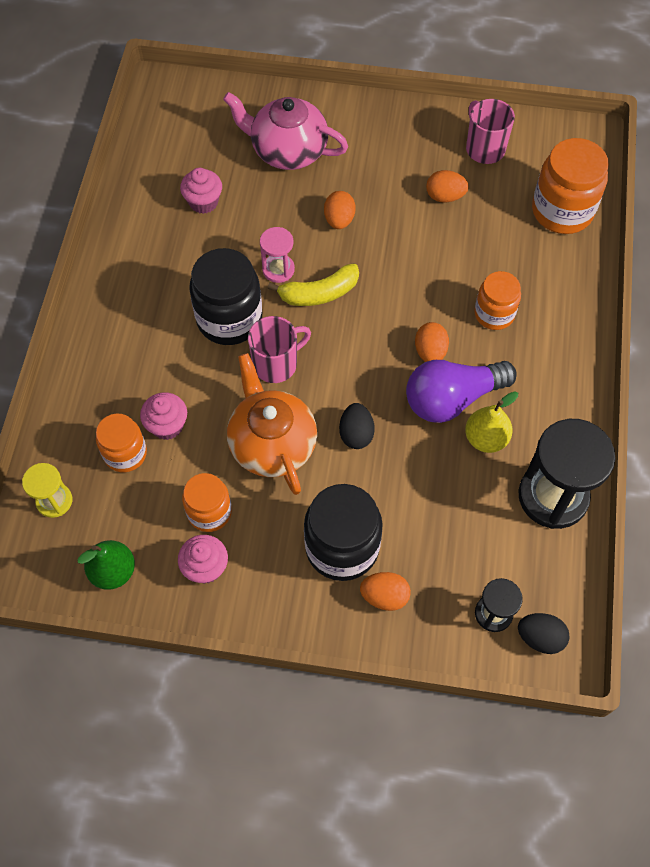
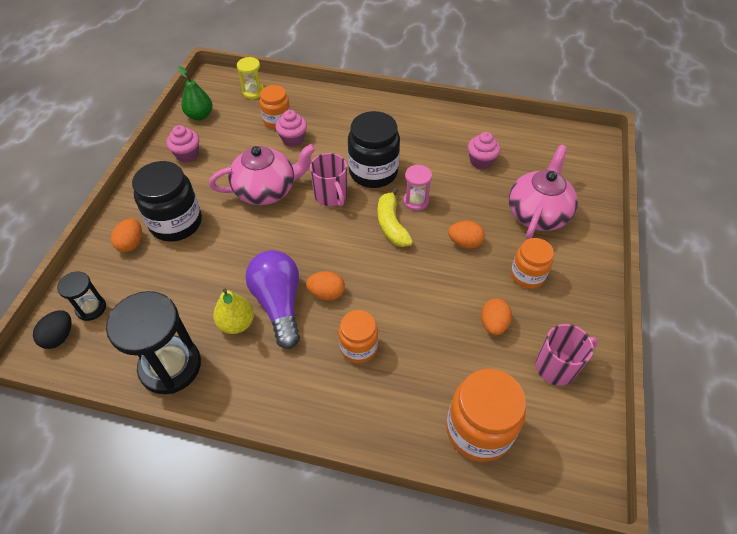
camera: 95 degrees right, 10 degrees down
(209, 512) = (224, 157): orange jar -> orange jar (527, 275)
(272, 443) = (266, 190): orange teapot -> pink teapot
(356, 434) = (262, 238): black egg -> none

